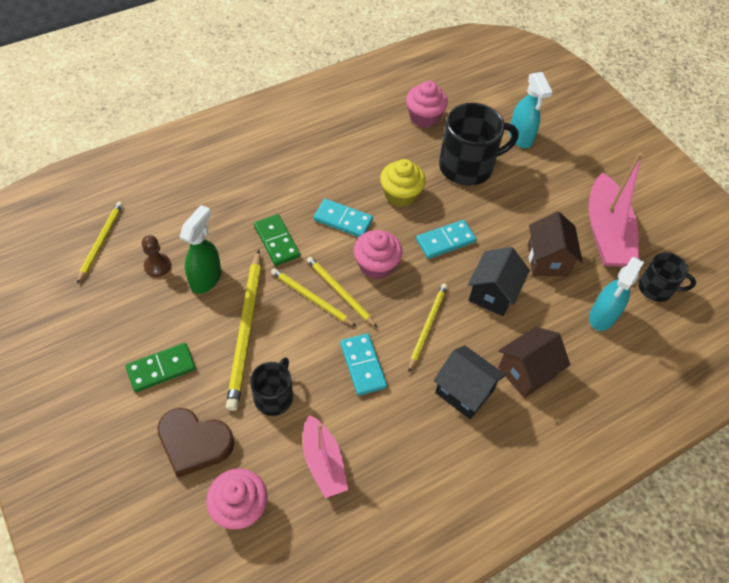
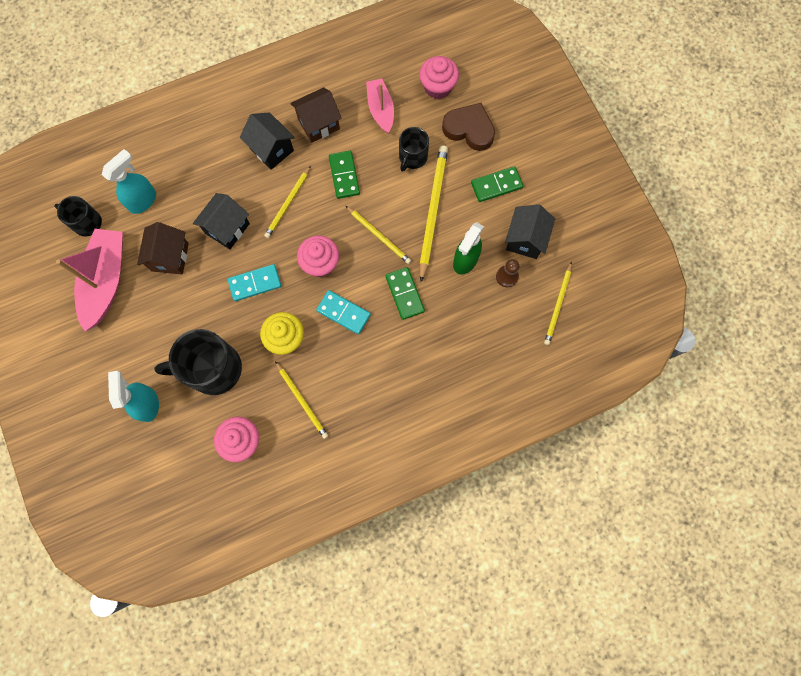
camera: 170 degrees left, 20 degrees up
(130, 307) = (525, 239): none -> black house
(340, 292) = (354, 240): yellow pencil -> yellow pencil (302, 401)
(362, 365) = (344, 175): turquoise domino -> green domino
(526, 372) = (220, 160): brown house -> brown house (318, 124)

